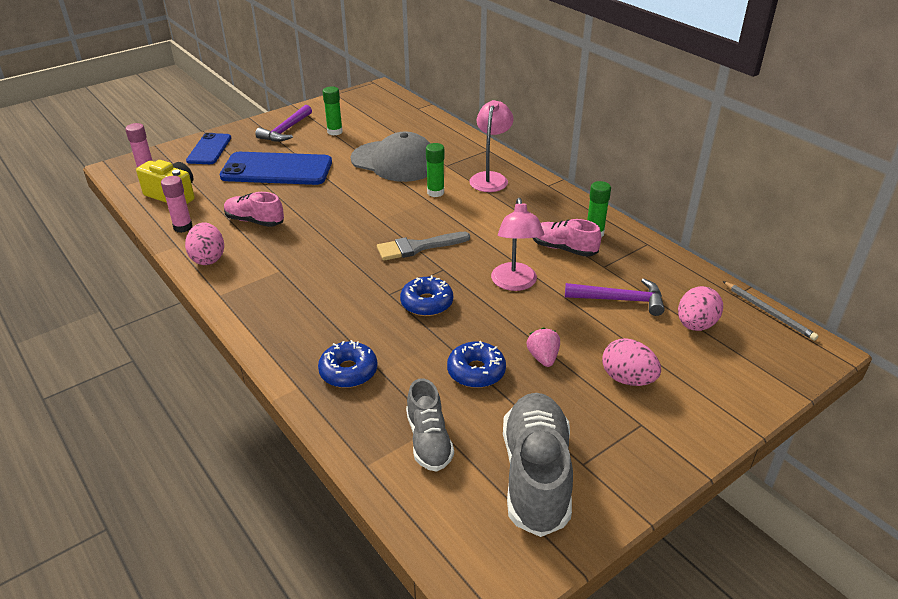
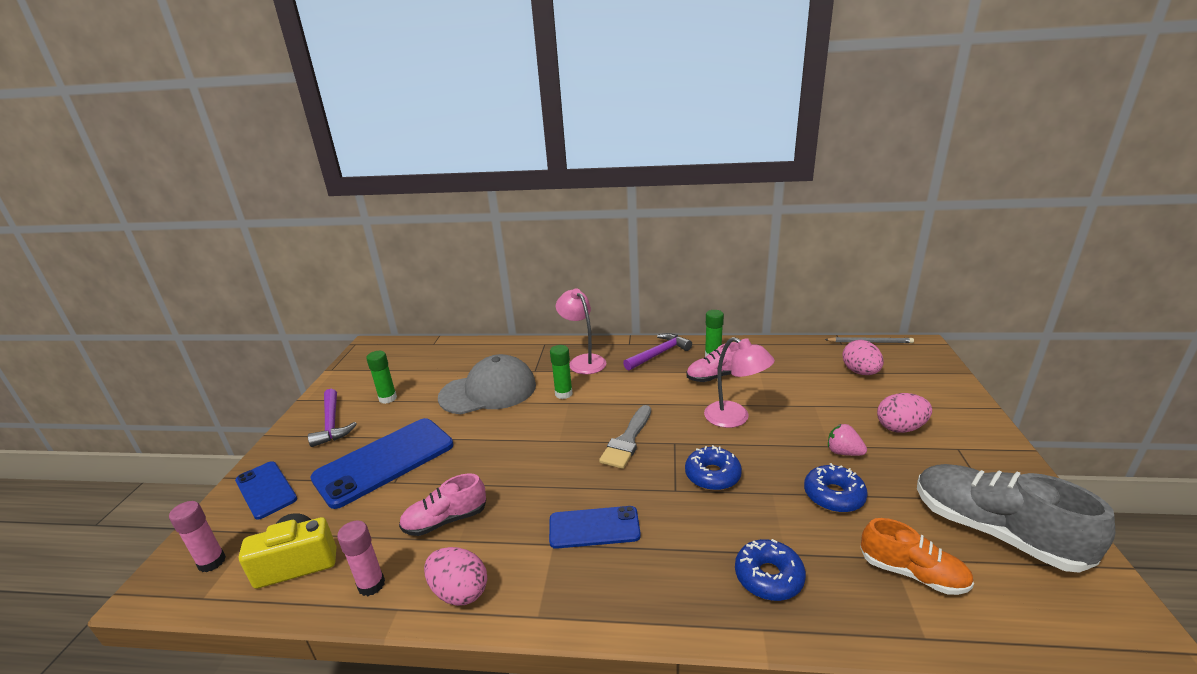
camera: 45 degrees left, 10 degrees down
(312, 278) = (594, 527): none -> blue phone
(429, 440) = (912, 573): grey shoe -> orange shoe
(620, 300) = (803, 385): purple hammer -> purple hammer (659, 354)

